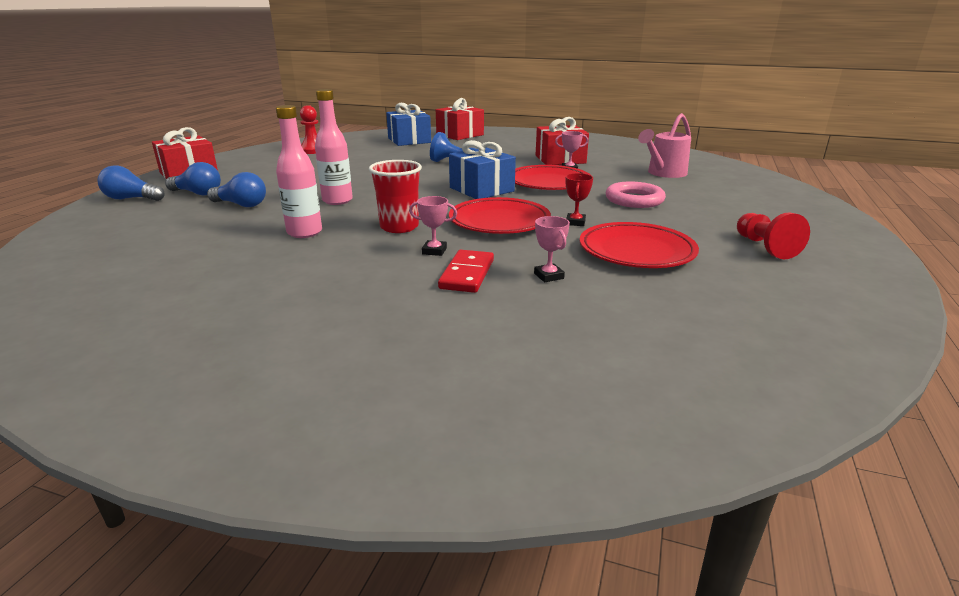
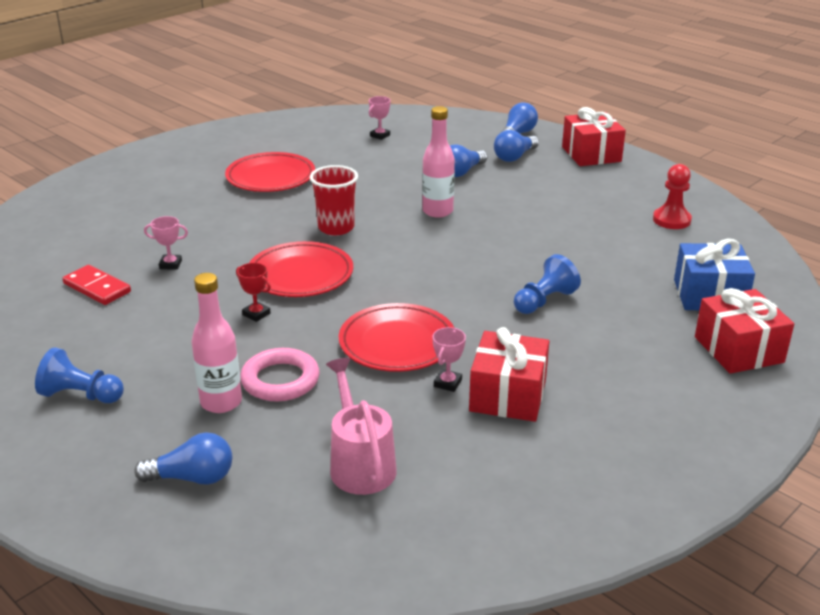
camera: 115 degrees right, 5 degrees up
(304, 232) = (362, 190): pink bottle -> pink bottle (221, 402)
(434, 251) = (267, 232): pink trophy -> pink trophy (380, 135)
(467, 274) = (212, 235): red domino -> red domino (97, 288)
(481, 189) = (410, 292): blue gift -> none
(636, 251) = (160, 319): red plate -> red plate (271, 177)
(748, 199) = (192, 478): none -> blue light bulb
(765, 247) = (81, 395): red pawn -> blue pawn

